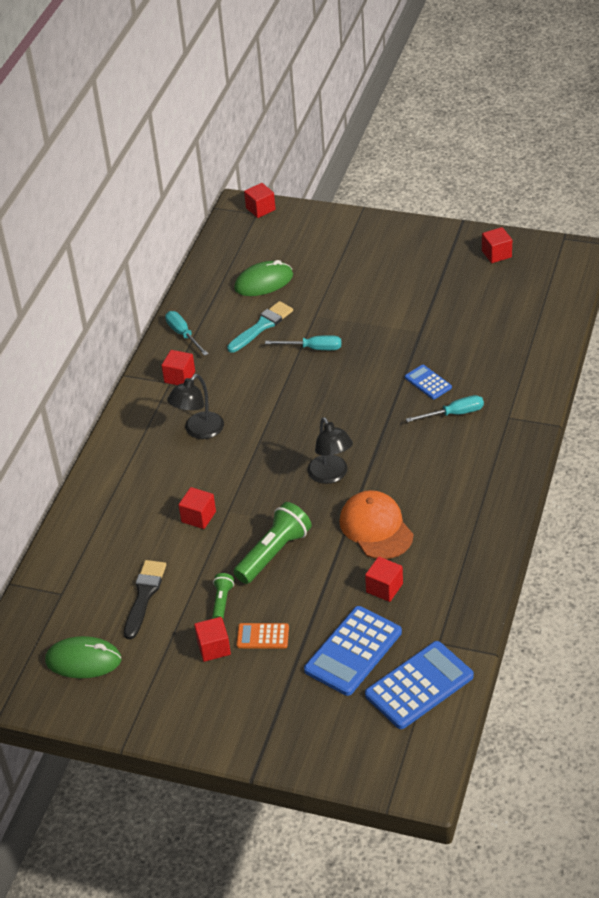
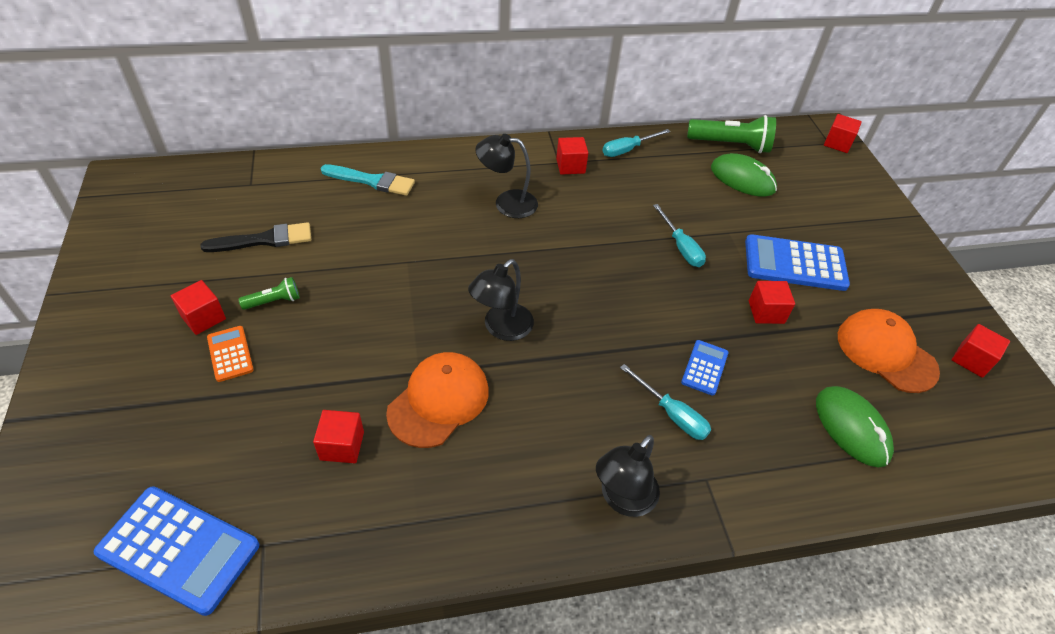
camera: 55 degrees right, 5 degrees up
(83, 660) = (165, 227): green mouse -> green mouse (851, 428)
(183, 334) = (627, 150): turquoise screwdriver -> turquoise screwdriver turned 150 degrees counterclockwise
(198, 517) = (388, 242): red cube -> red cube (766, 312)
(262, 326) = (681, 198): turquoise brush -> turquoise brush (372, 181)
(274, 553) = (360, 320): green flashlight -> green flashlight (731, 145)
(353, 651) = (225, 451): blue calculator -> blue calculator (795, 264)
(468, 290) = (886, 352): none -> orange cap
(500, 461) = (622, 499): none -> black lamp

